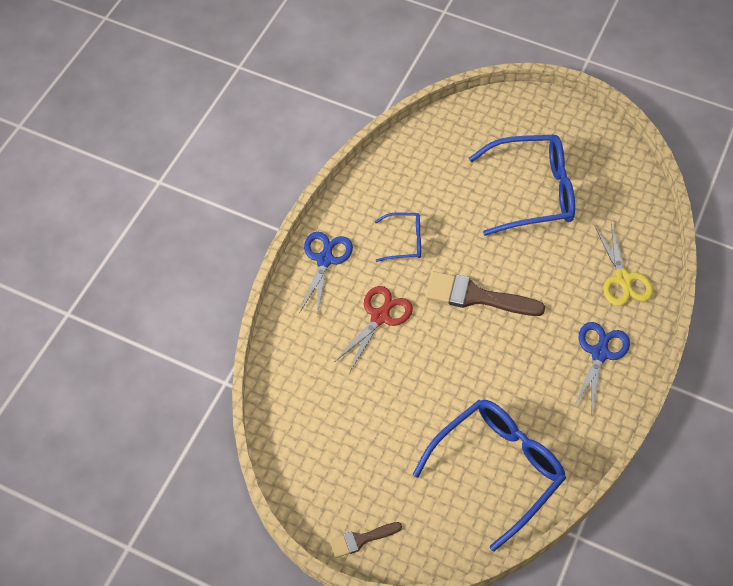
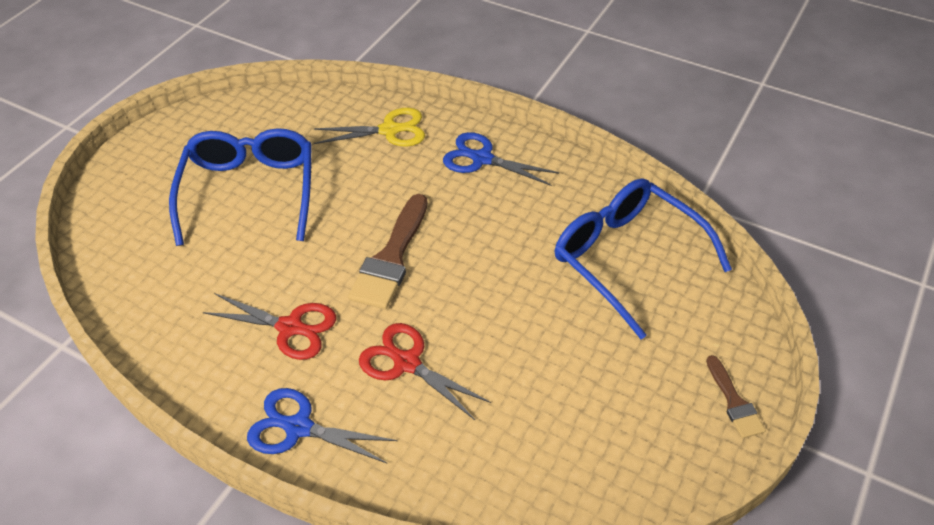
camera: 85 degrees left, 10 degrees down
(404, 241) = (290, 327): blue glasses -> red scissors

